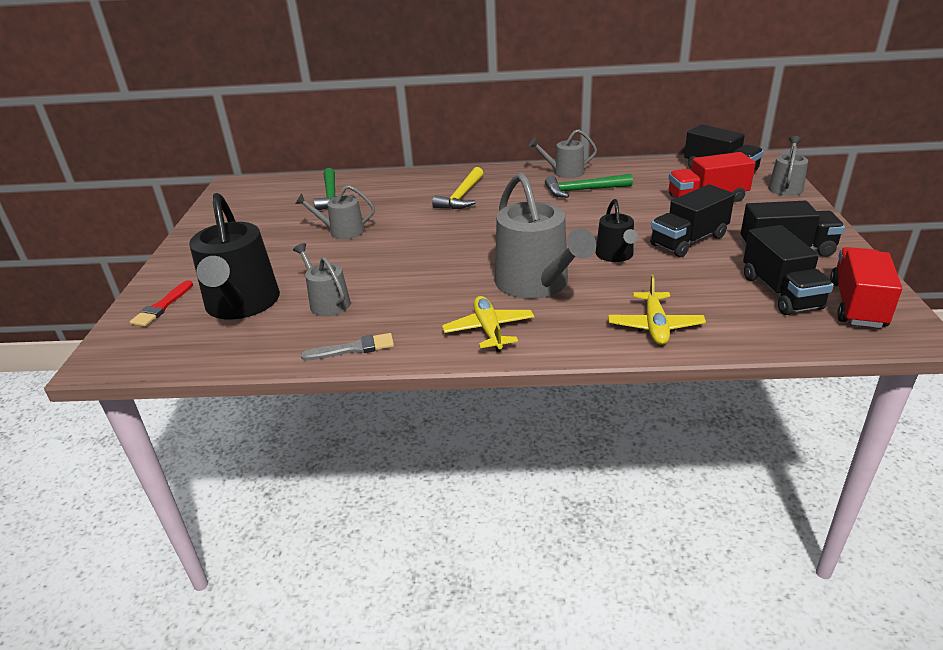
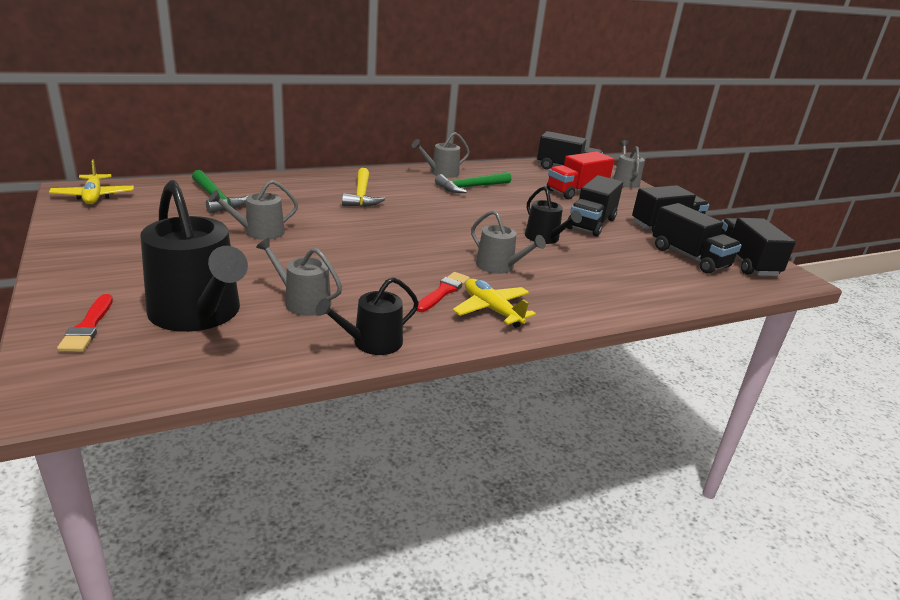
camera: 30 degrees left, 5 degrees down
(353, 348) = (372, 343): grey brush -> black watering can
(458, 305) = (443, 291): none -> red brush
(536, 284) = (499, 266): grey watering can -> grey watering can, size x0.54
(655, 326) = (625, 291): yellow plane -> yellow plane (94, 196)
(857, 305) = (745, 262): red truck -> black truck

